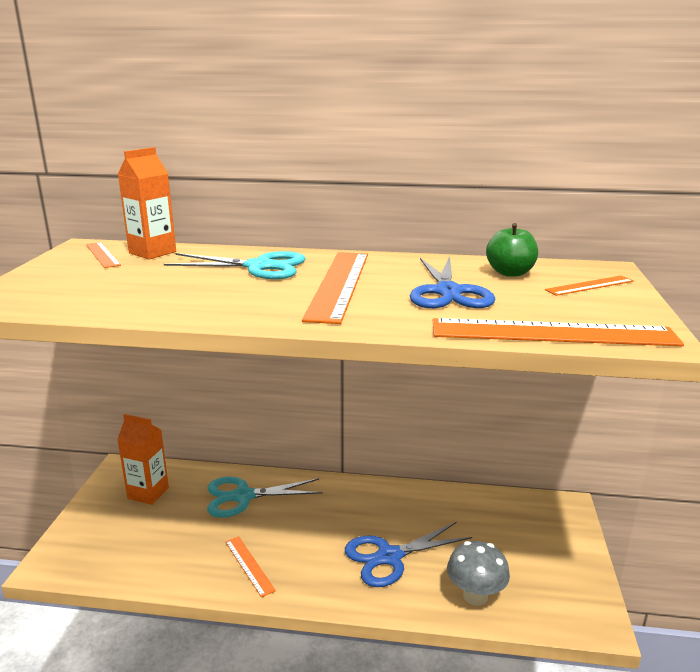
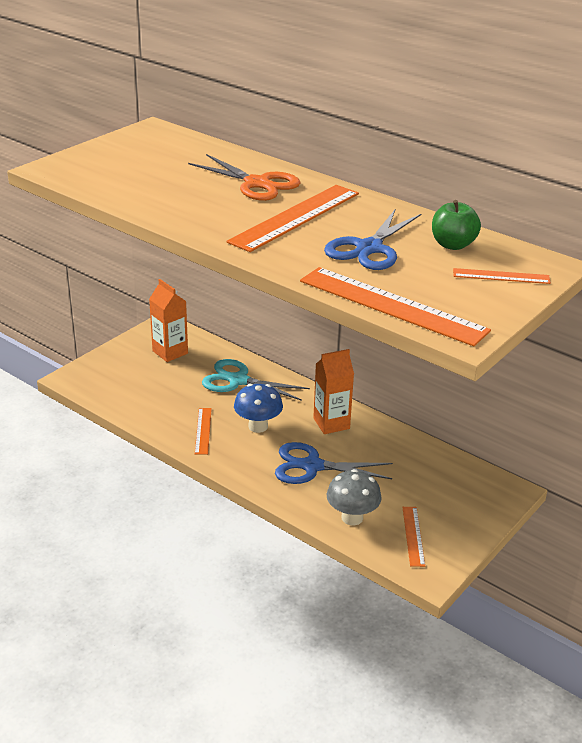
camera: 30 degrees right, 10 degrees up
(102, 254) = (157, 141): orange ruler -> orange ruler (413, 536)
(152, 252) = (195, 148): orange carton -> orange carton (331, 423)
(259, 267) = (257, 183): turquoise scissors -> orange scissors
(302, 537) = (258, 426): none -> blue mushroom

